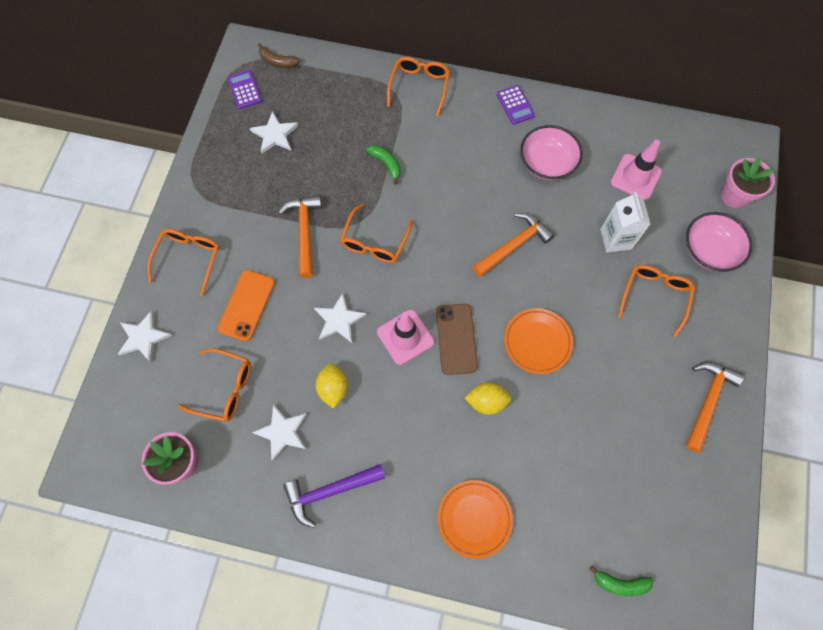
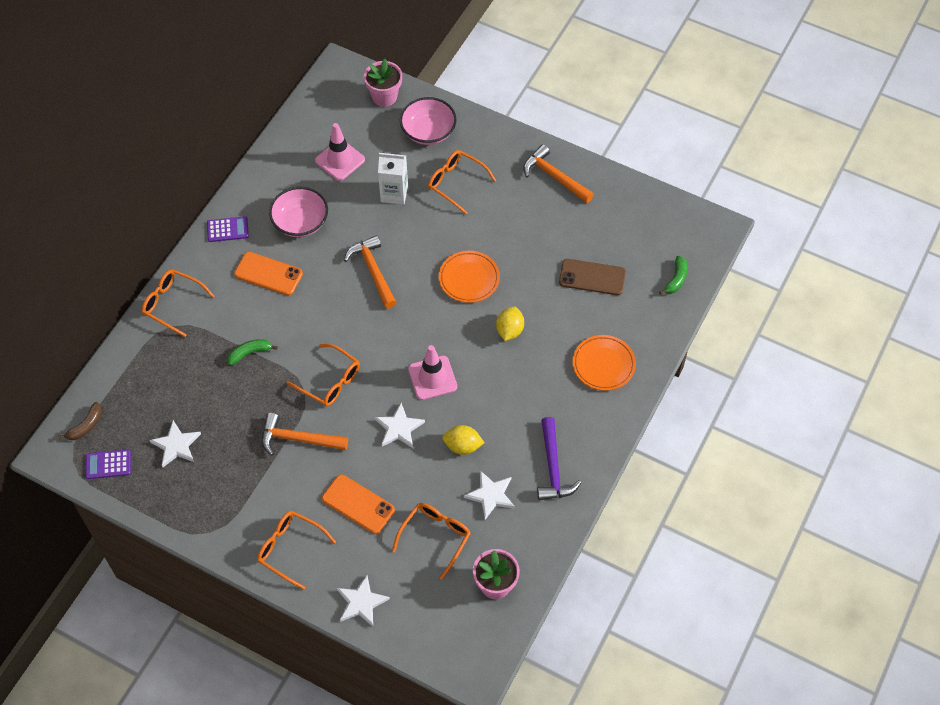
camera: 75 degrees left, 10 degrees down
(456, 339) = (447, 339): brown phone -> brown phone (592, 277)
(478, 153) = (268, 274): none -> orange phone

